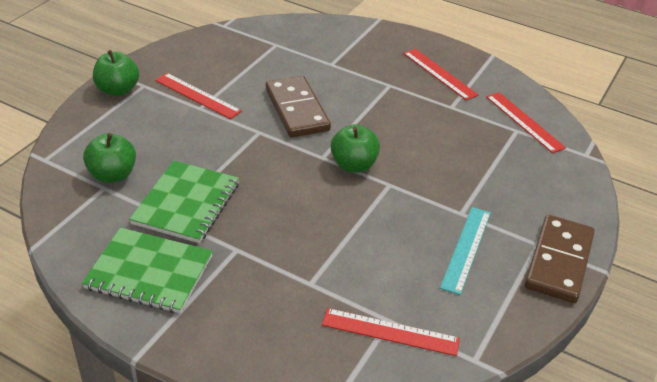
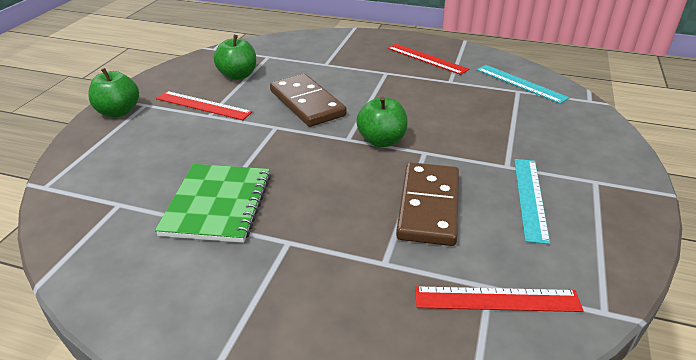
camera: 10 degrees left, 5 degrees down
(112, 175) = (127, 190): green apple -> green apple (238, 75)
(149, 272) = (191, 286): green notebook -> none
(524, 122) = (520, 83): red ruler -> turquoise ruler
(559, 261) = (626, 193): brown domino -> brown domino (429, 206)

